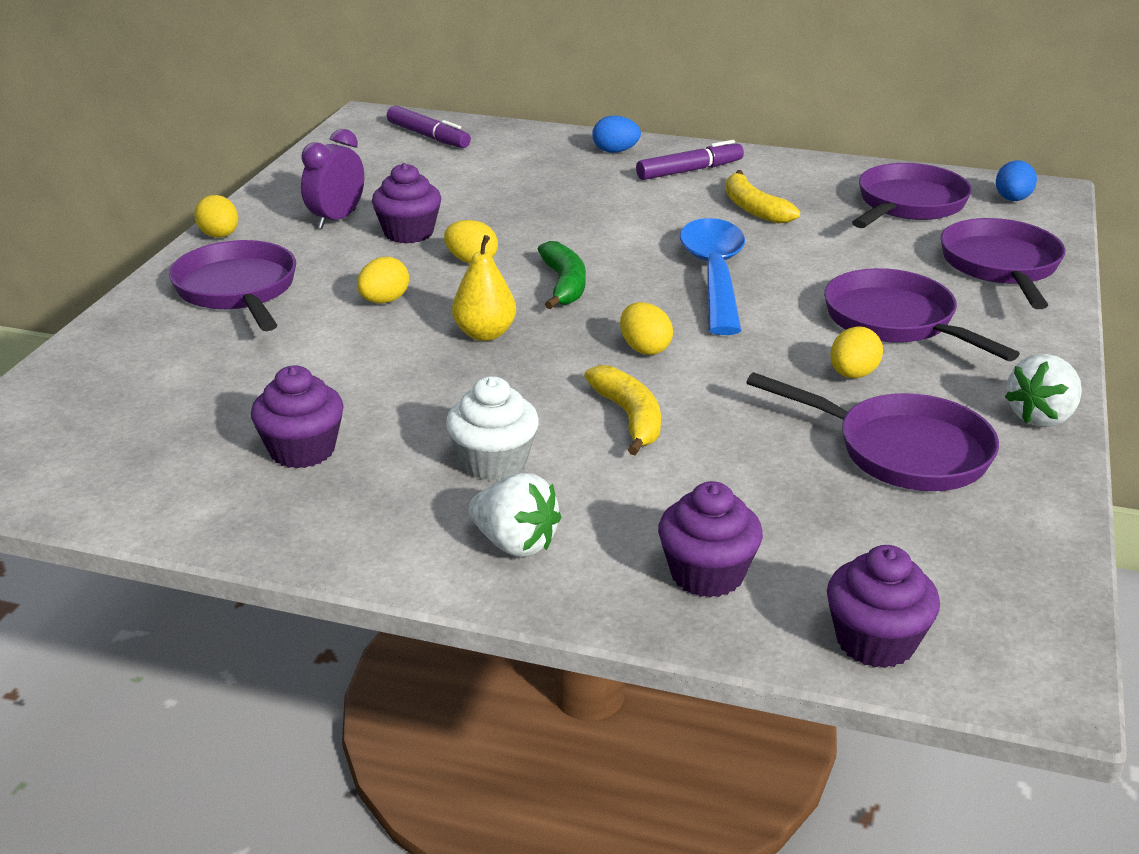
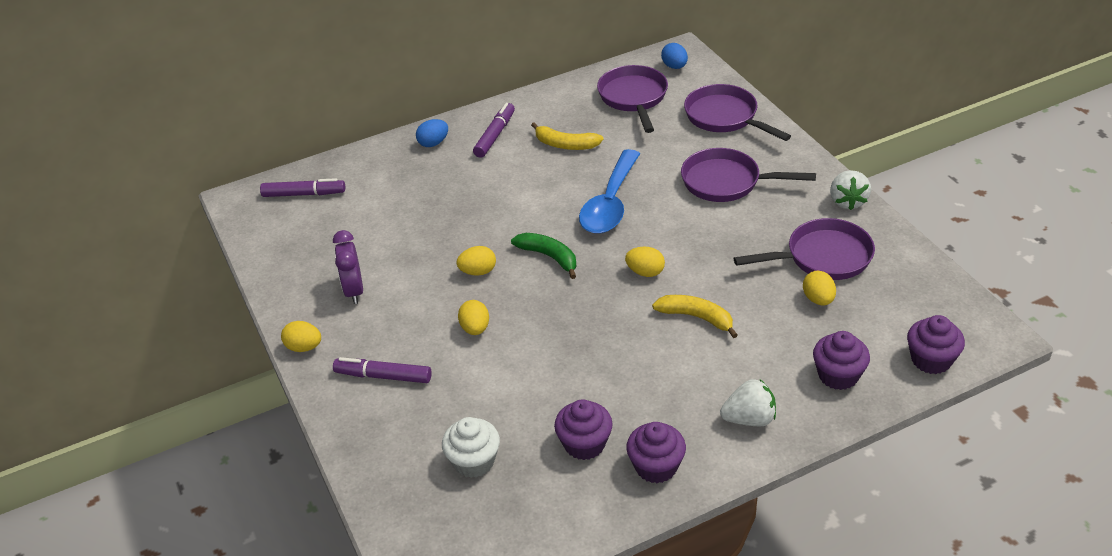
camera: 40 degrees left, 10 degrees up
(238, 290) = (383, 376): purple pan -> purple marker
(408, 233) = (412, 274): purple cupcake -> purple cupcake (656, 466)
(485, 334) = (559, 314): yellow pear -> none
(494, 462) = (677, 385): white cupcake -> white cupcake (474, 461)
(714, 275) = (610, 203): blue spoon -> blue spoon turned 120 degrees counterclockwise
(853, 375) = (750, 227): yellow egg -> yellow egg (818, 299)

